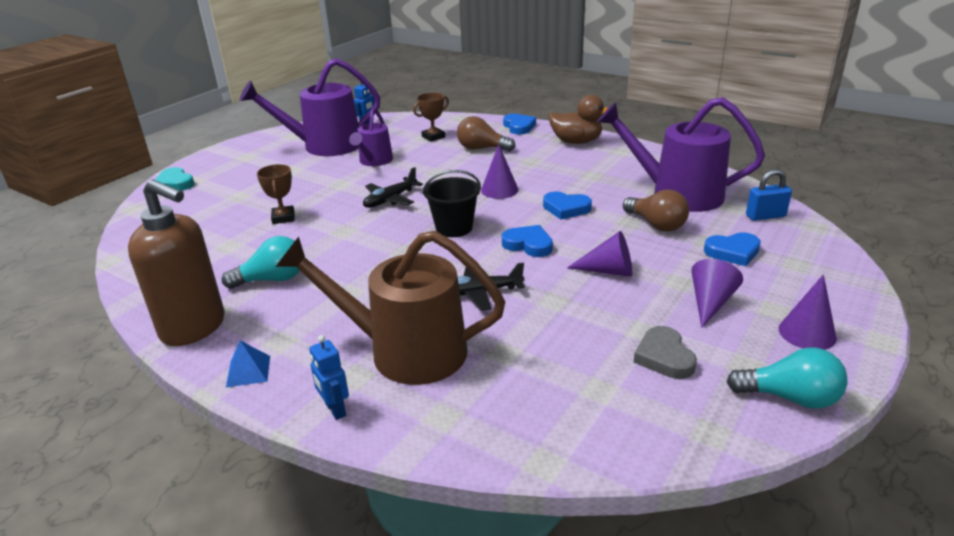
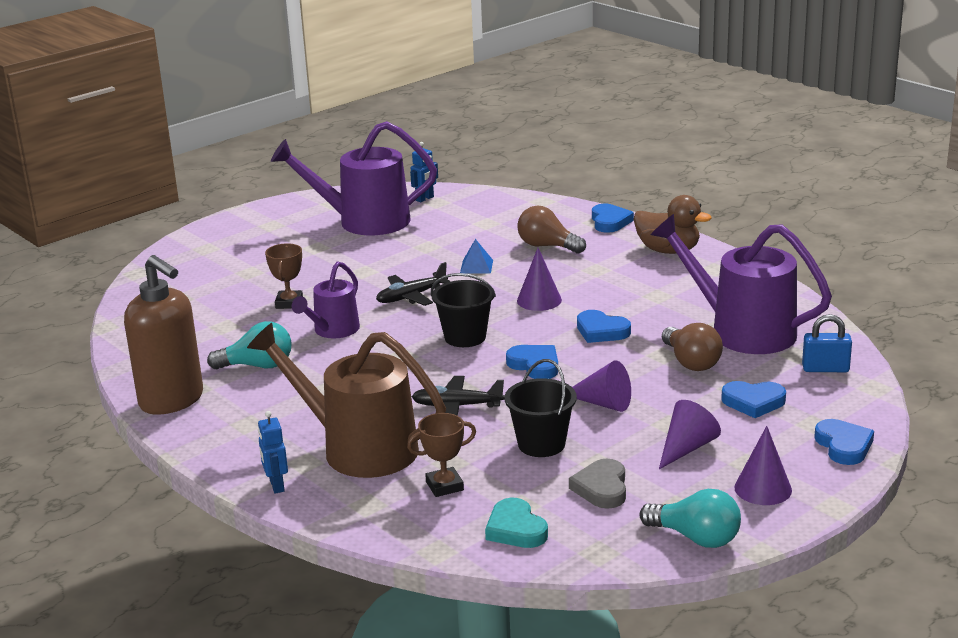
camera: 15 degrees right, 5 degrees down
(175, 183) = (185, 249): turquoise heart -> turquoise heart (516, 529)
(248, 371) = (211, 444): blue pyramid -> blue pyramid (476, 266)
(374, 161) = (413, 248): purple watering can -> purple watering can (333, 330)
(433, 137) = (497, 224): brown trophy -> brown trophy (444, 486)
(579, 319) = (541, 444): none -> black bucket
(838, 280) = (843, 446): none -> blue heart

